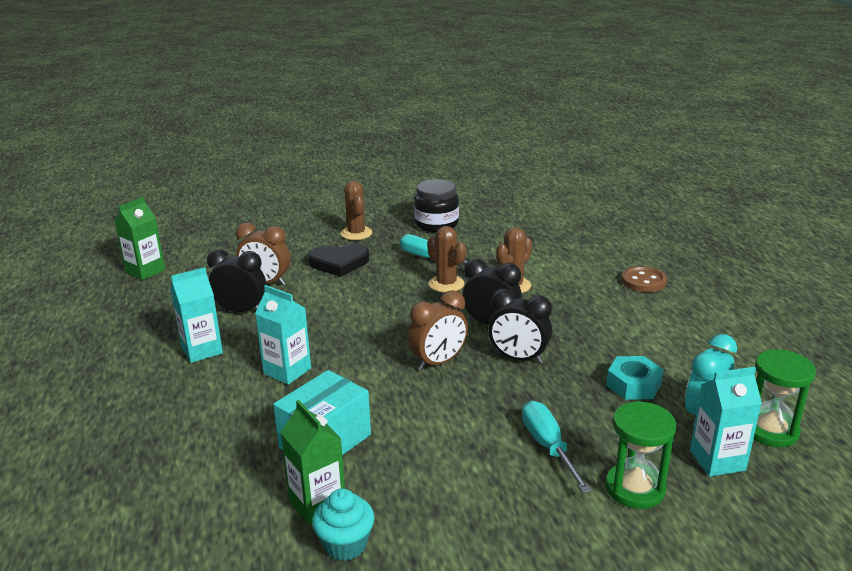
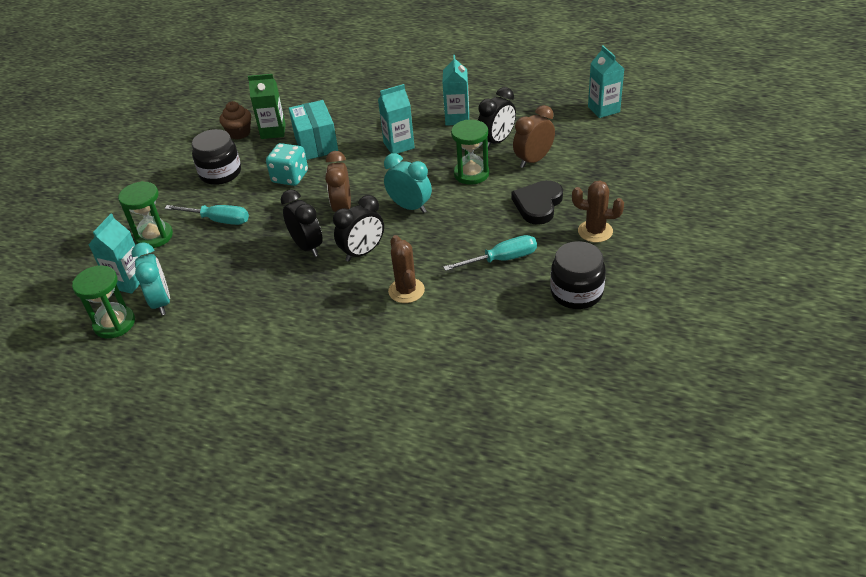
camera: 125 degrees right, 15 degrees up
(145, 271) = (603, 109): green carton -> turquoise carton
(314, 307) = (471, 174): none -> green hourglass
(345, 544) = (239, 133): turquoise cupcake -> brown cupcake
(398, 323) = (410, 207): none -> turquoise clock
(415, 429) = (290, 177): none -> turquoise dice
(446, 284) = (445, 252): brown cactus -> none
(459, 503) = (220, 173): none -> black jar
(518, 358) = (307, 246): black clock -> black clock turned 90 degrees clockwise
(633, 385) = (221, 287): turquoise nut -> none
(643, 281) = (331, 383): brown button -> none

